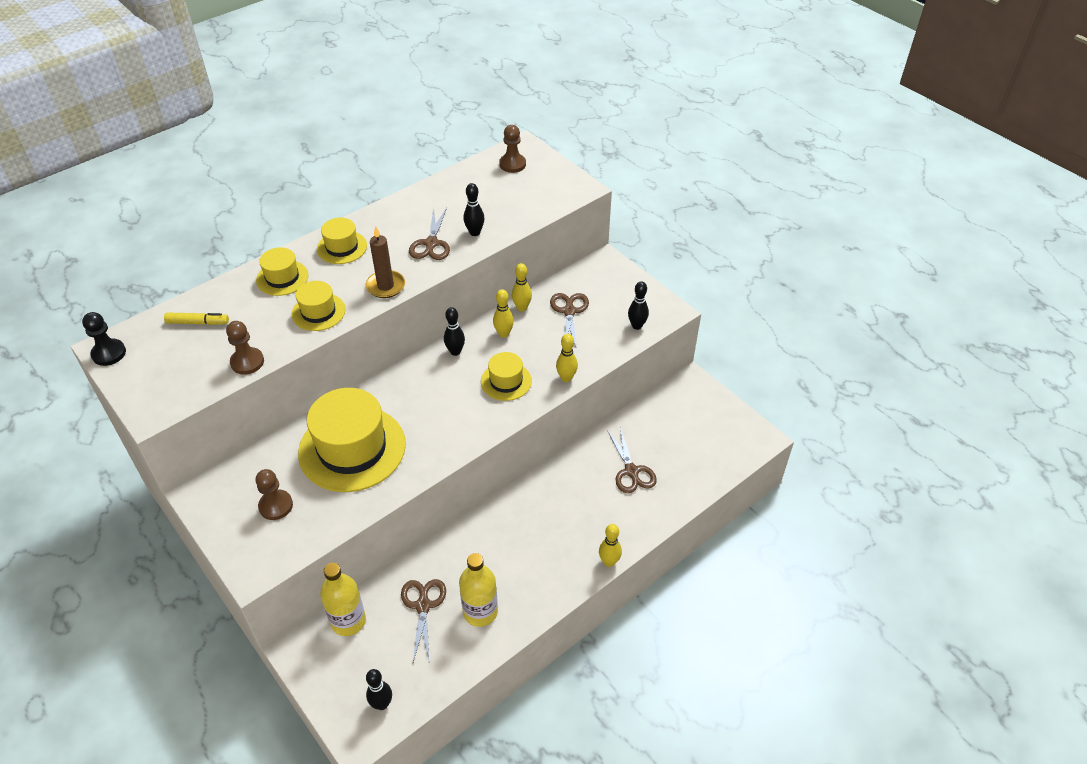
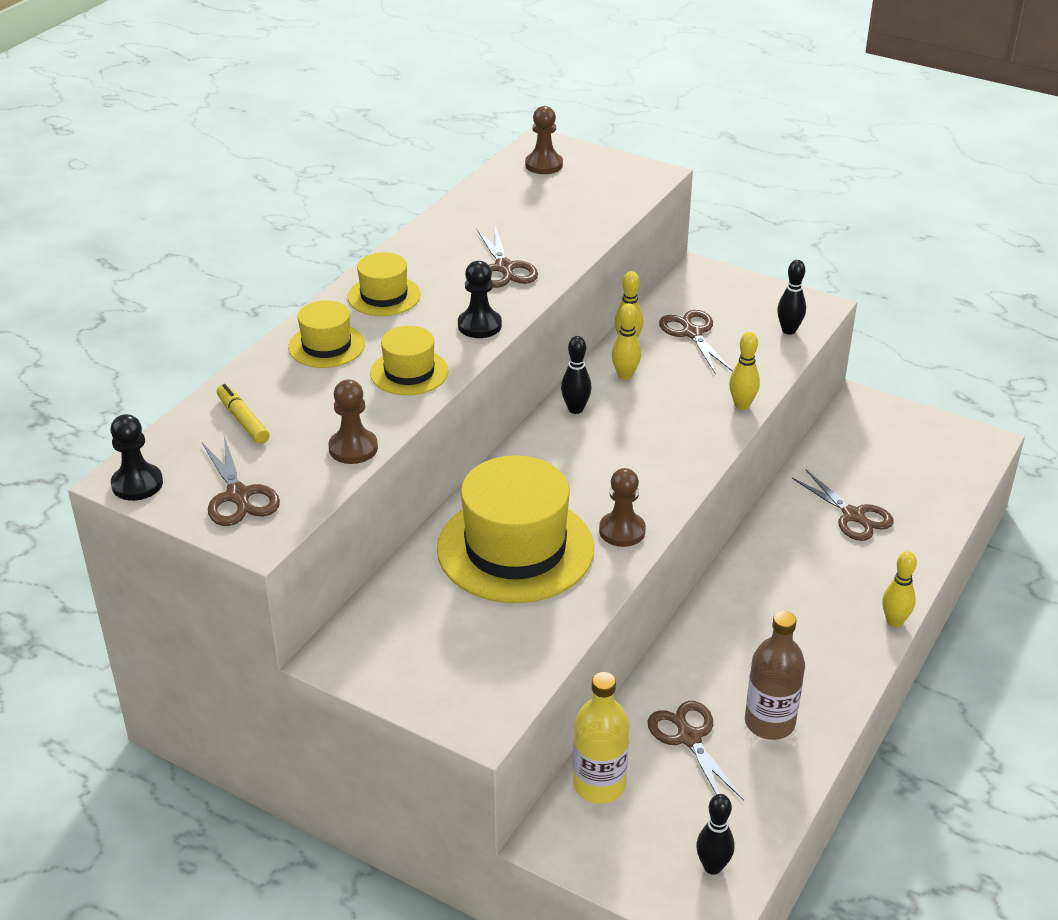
camera: 20 degrees left, 10 degrees down
(159, 379) = (238, 496): none -> brown scissors
(197, 322) = (243, 420): yellow marker -> yellow marker turned 105 degrees counterclockwise
(276, 506) = (457, 640): brown pawn -> brown pawn (622, 531)
(385, 286) = (479, 325): brown candle -> black pawn
(475, 232) = (553, 245): black bowling pin -> none
(480, 612) = (769, 723): yellow bottle -> brown bottle
(506, 381) = (667, 426): yellow hat -> none

